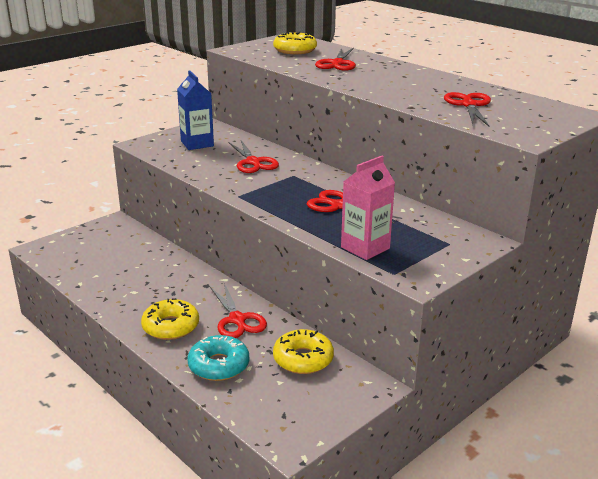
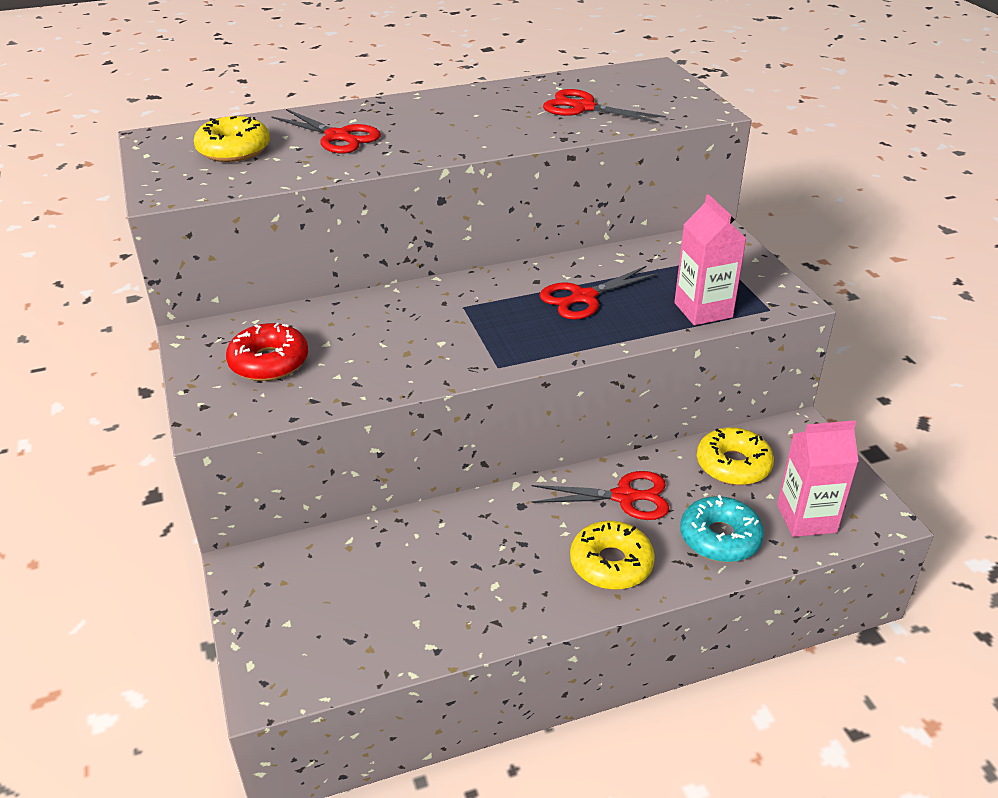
camera: 65 degrees left, 10 degrees up
(197, 144) = (269, 362): blue carton -> red donut
(253, 162) = (392, 327): red scissors -> none
(264, 403) = (806, 518): none -> pink carton

